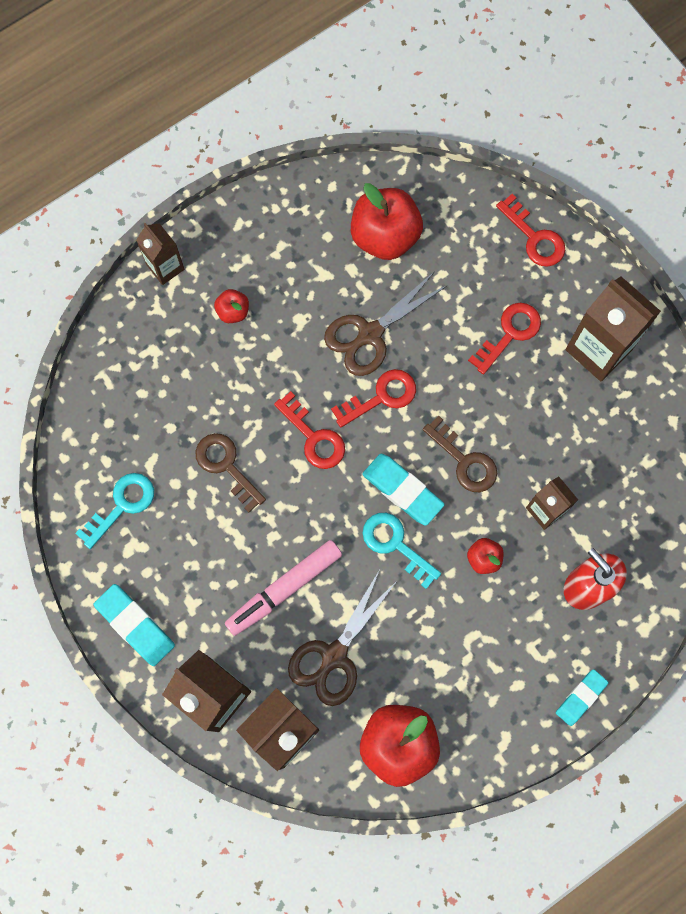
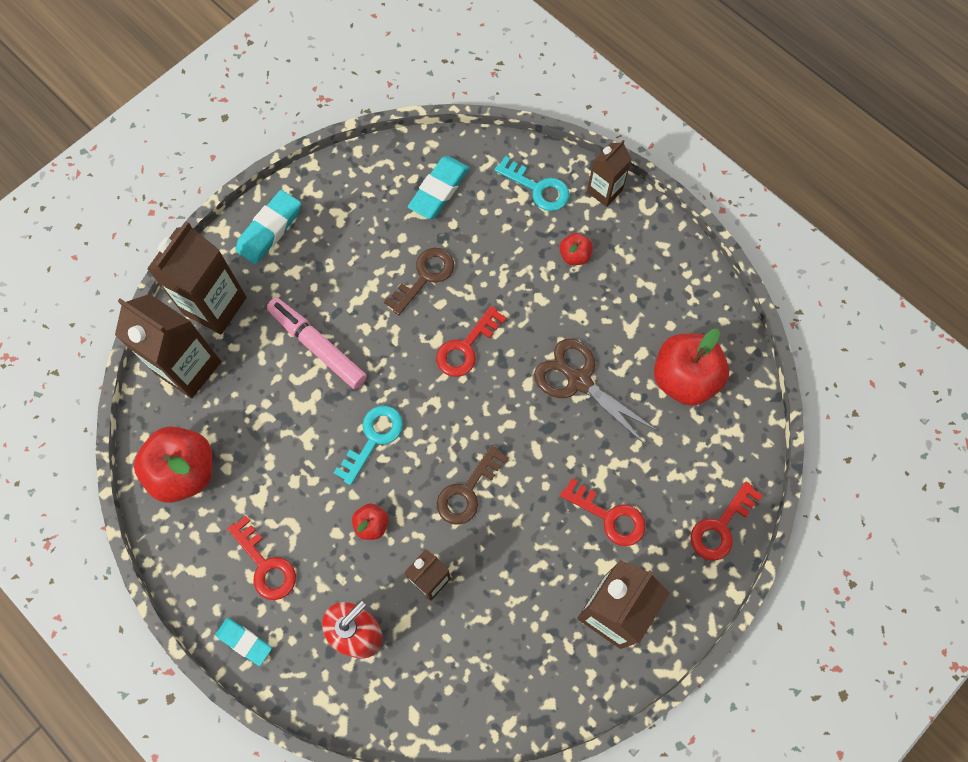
camera: 80 degrees right, 5 degrees down
(121, 505) = (374, 198): turquoise key -> turquoise key (537, 188)
(334, 655) = (261, 400): brown scissors -> none
(381, 397) = (517, 401): red key -> red key (265, 564)
(402, 490) = (427, 437): turquoise eraser -> turquoise eraser (439, 190)

